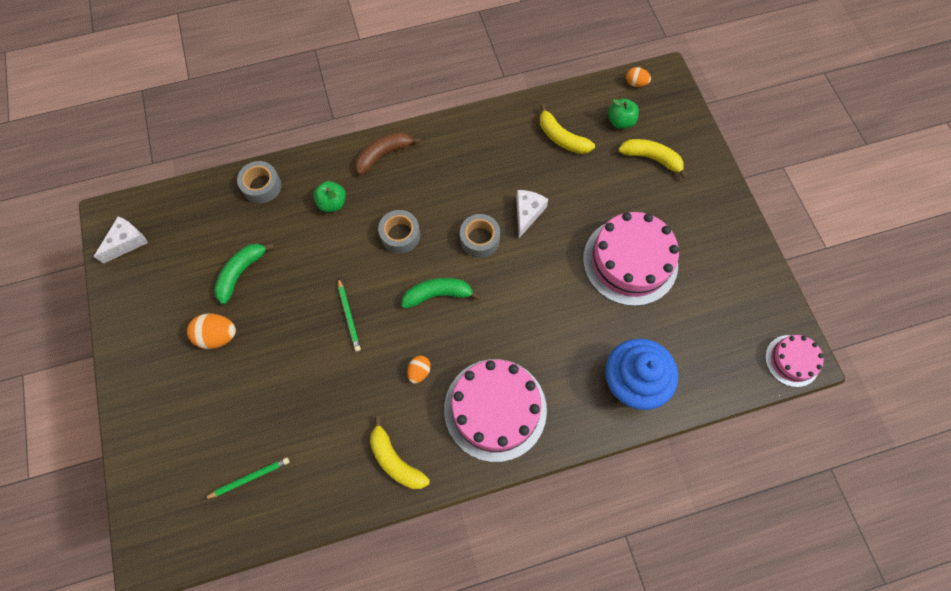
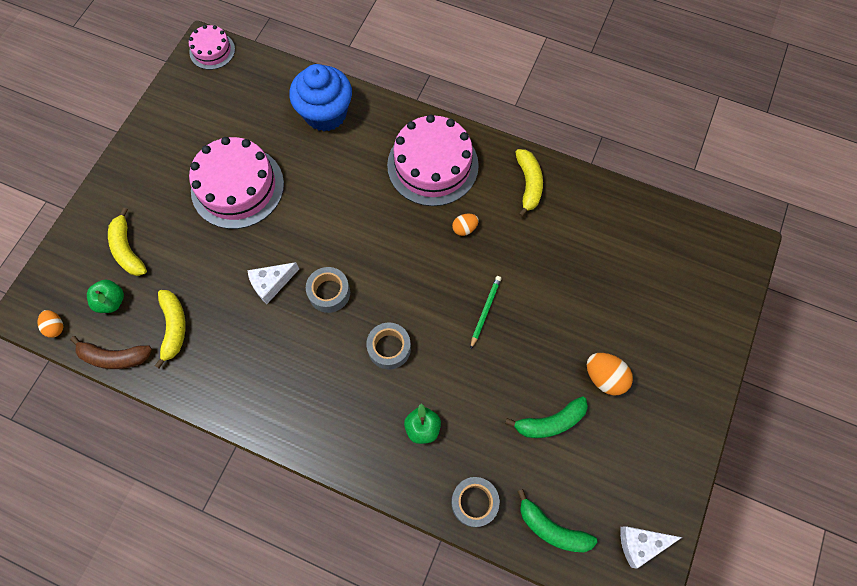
camera: 140 degrees left, 0 degrees up
(249, 478) = (642, 248): green pencil -> none
(383, 154) = (337, 442): brown banana -> brown banana (114, 357)
(438, 294) = (402, 274): green banana -> green banana (551, 528)

